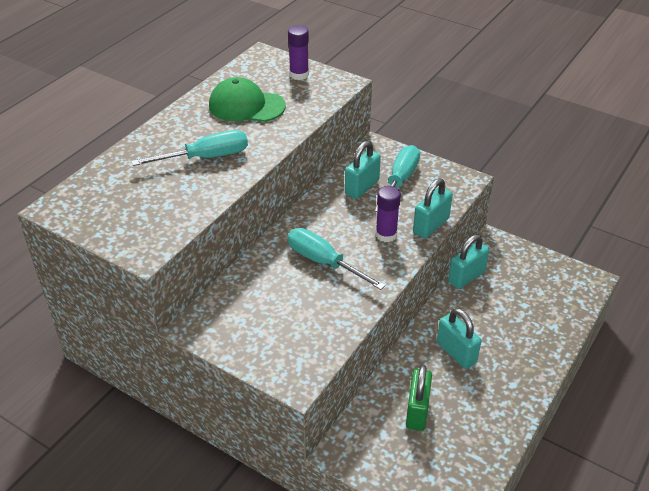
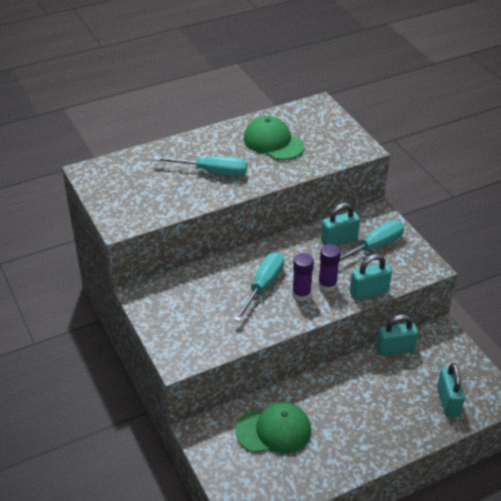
camera: 30 degrees right, 0 degrees up
(299, 74) = (334, 130): purple glue stick -> purple glue stick (301, 294)
(323, 262) = (263, 286): turquoise screwdriver -> turquoise screwdriver turned 45 degrees clockwise
(417, 411) = (274, 430): green padlock -> green cap
(456, 352) = (338, 403): turquoise padlock -> turquoise padlock (448, 401)

